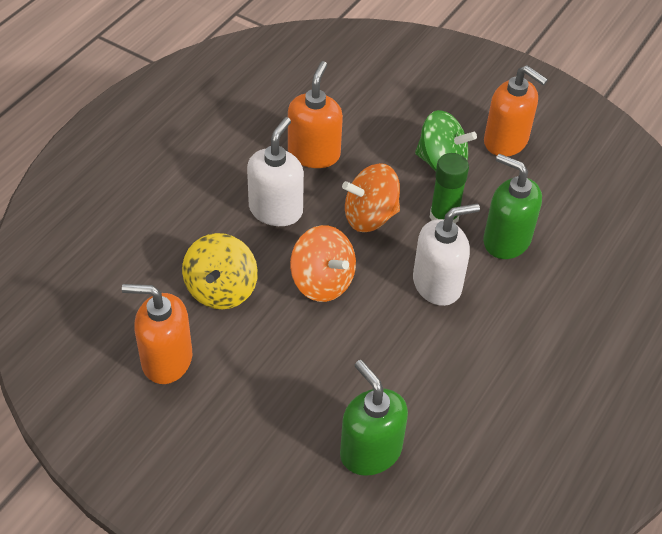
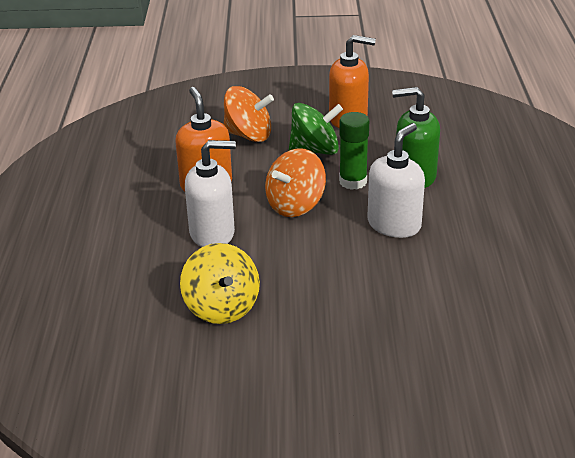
camera: 30 degrees left, 15 degrees down
(166, 360) = (224, 380): orange soap dispenser -> none
(276, 210) = (212, 233): white soap dispenser -> white soap dispenser turned 90 degrees clockwise
(322, 282) = (302, 263): orange spinning top -> orange spinning top (248, 135)
(370, 451) = (463, 355): green soap dispenser -> none

